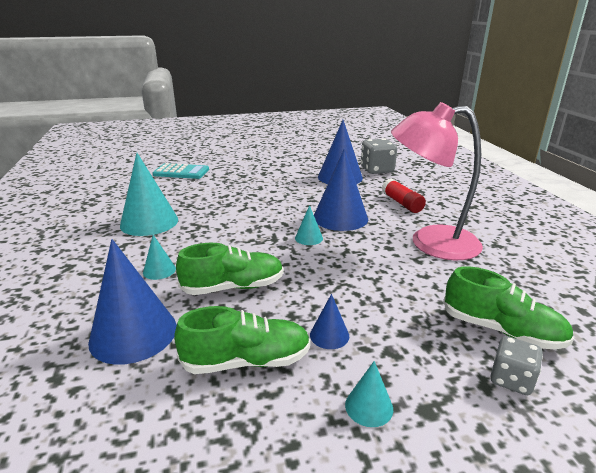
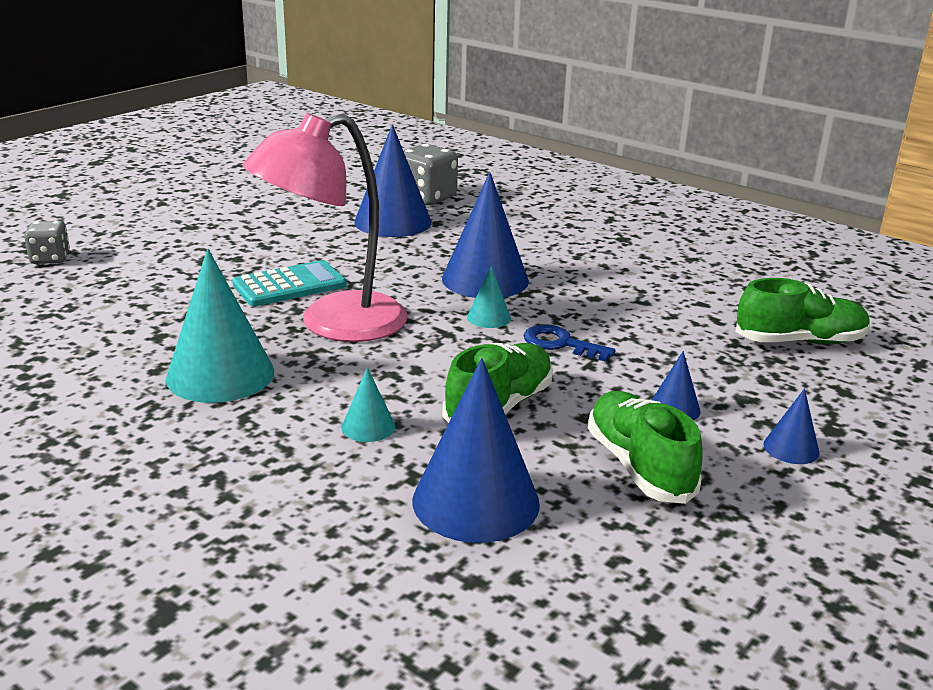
camera: 40 degrees left, 0 degrees up
(181, 172) = (111, 282): turquoise calculator -> turquoise calculator (289, 285)
(246, 361) = (639, 466): green shoe -> green shoe turned 60 degrees counterclockwise
(324, 266) = (560, 344): none -> blue key
(369, 406) = (791, 448): turquoise cone -> blue cone
(401, 203) = (528, 238): red glue stick -> none
(430, 243) = (627, 277): pink lamp -> pink lamp (333, 324)
(511, 379) = (855, 378): grey dice -> grey dice (50, 259)

